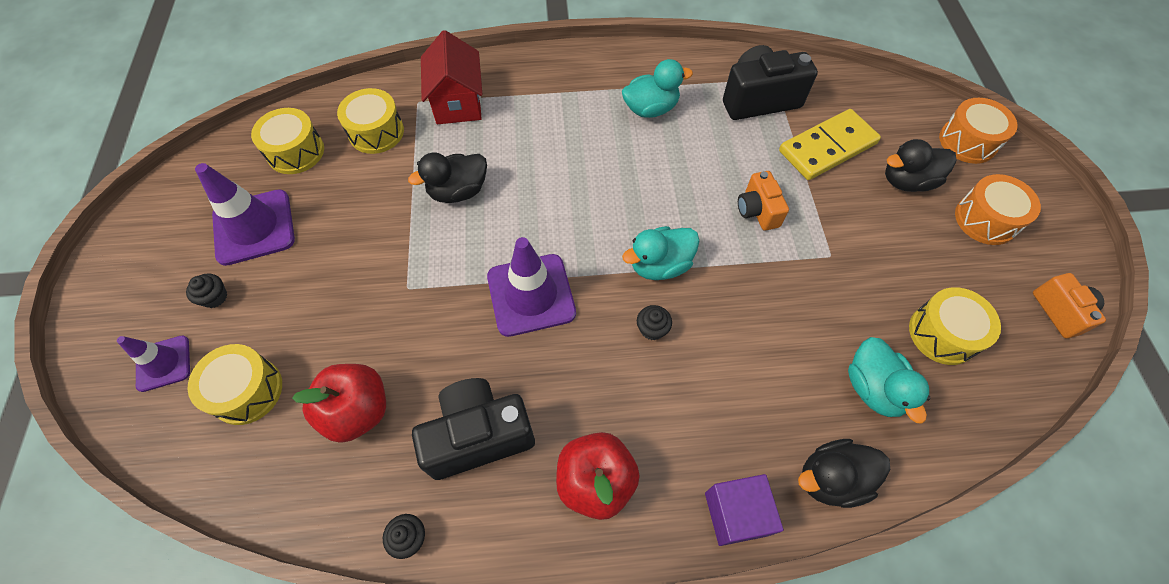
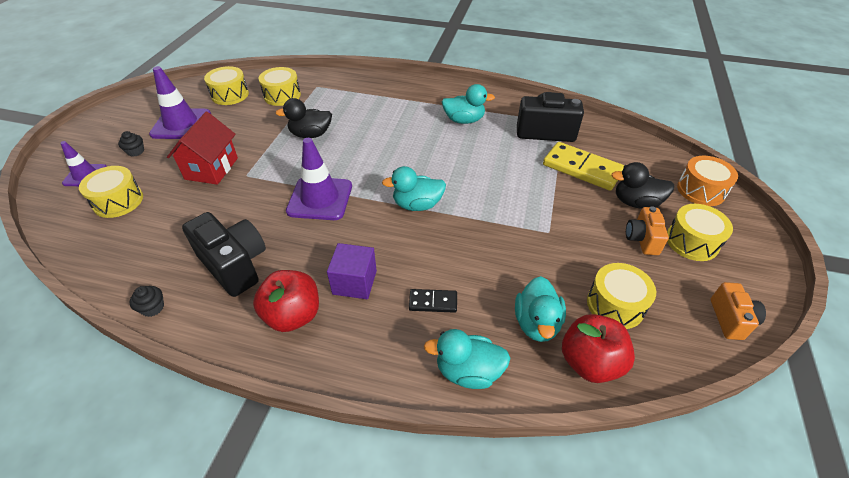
camera: 20 degrees right, 15 degrees down
(357, 411) = (172, 229): red apple -> red apple (590, 362)
(457, 103) = (340, 92): red house -> red house (211, 168)
(478, 436) = (234, 265): black camera -> black camera turned 45 degrees clockwise
(652, 329) = (389, 239): black cupcake -> none
(736, 514) = (380, 369): purple cube -> purple cube (354, 282)
(749, 401) = (433, 302): none -> black domino
(757, 211) = (507, 192): orange camera -> orange camera (642, 239)
(827, 147) = (582, 168): yellow domino -> yellow domino turned 45 degrees clockwise
(831, 479) = (468, 371): black duck -> turquoise duck
(985, 219) = (692, 242): orange drum -> yellow drum

